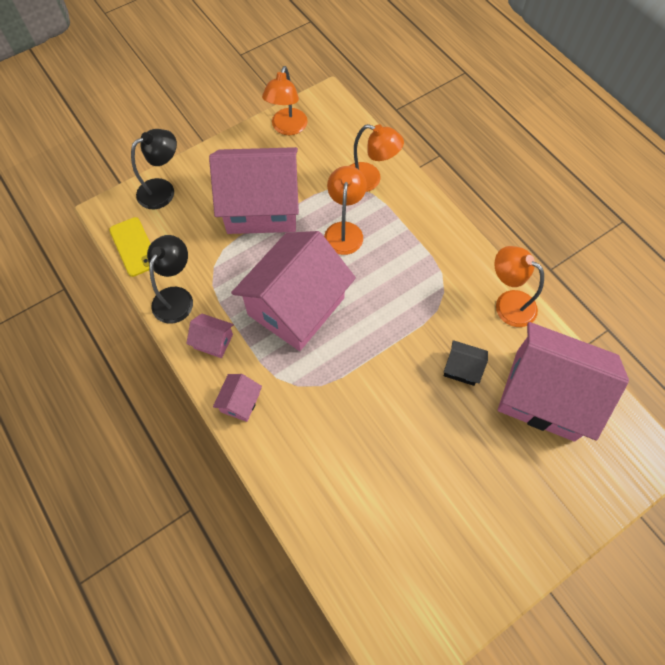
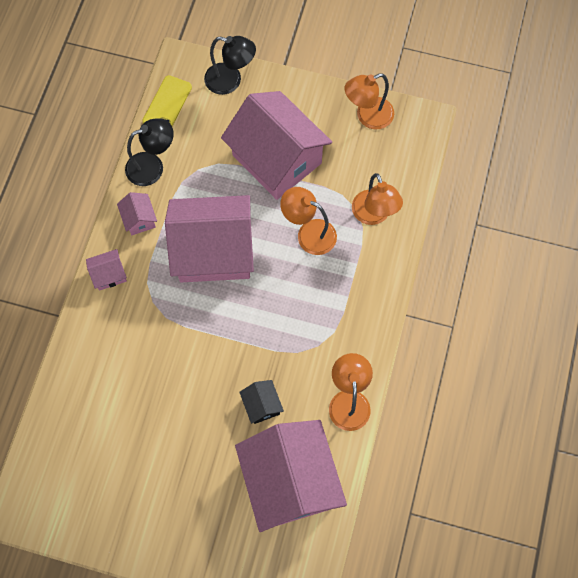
camera: 50 degrees right, 5 degrees up
(344, 230) = (309, 233): orange lamp -> orange lamp turned 120 degrees counterclockwise

